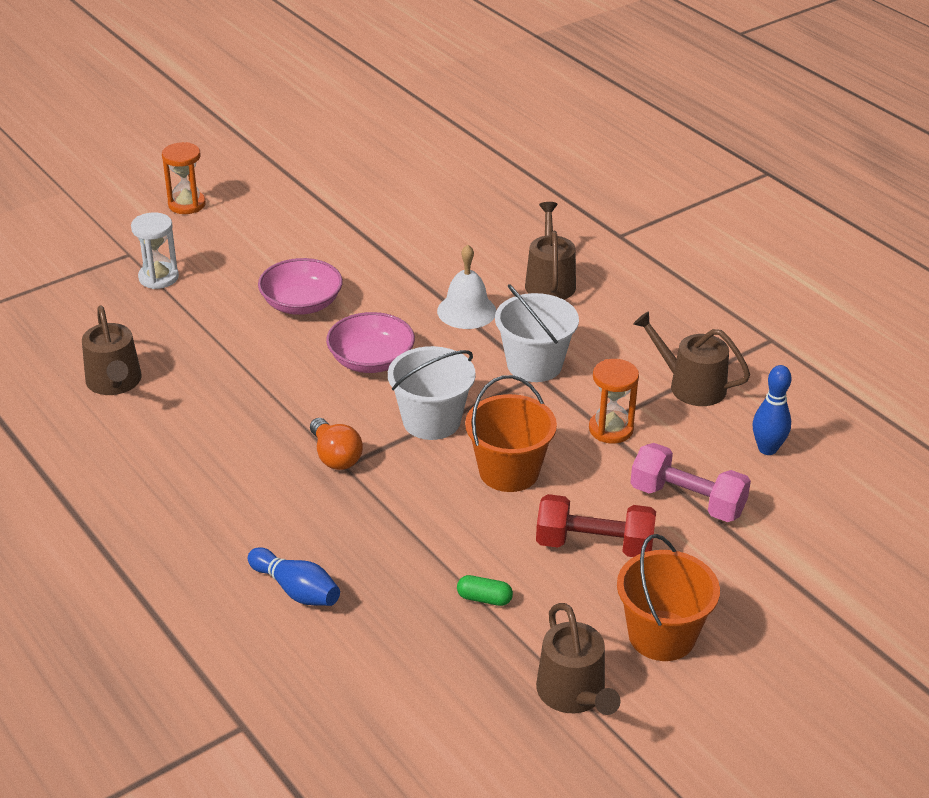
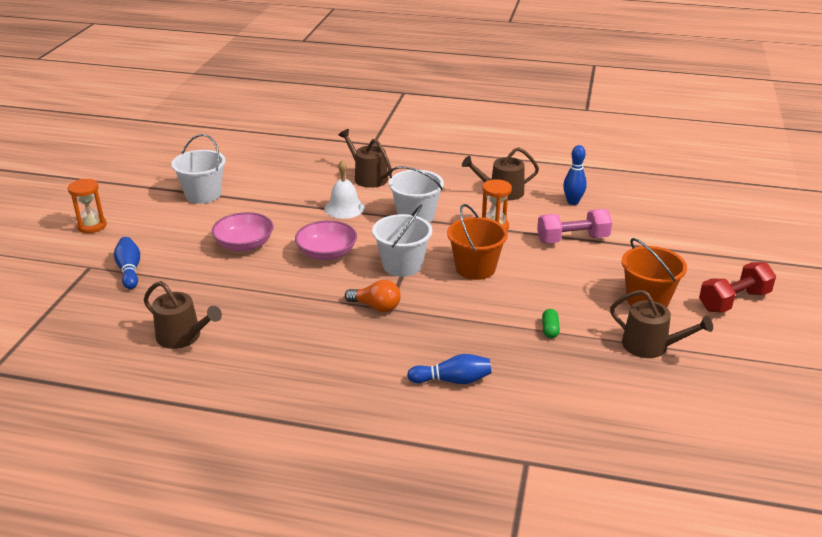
camera: 40 degrees left, 5 degrees down
(158, 277) = (129, 270): white hourglass -> blue bowling pin
(338, 217) = (203, 194): none -> white bucket
(484, 599) = (550, 329): green capsule -> green capsule turned 60 degrees counterclockwise
(594, 545) = (562, 279): red dumbbell -> red dumbbell (734, 301)

